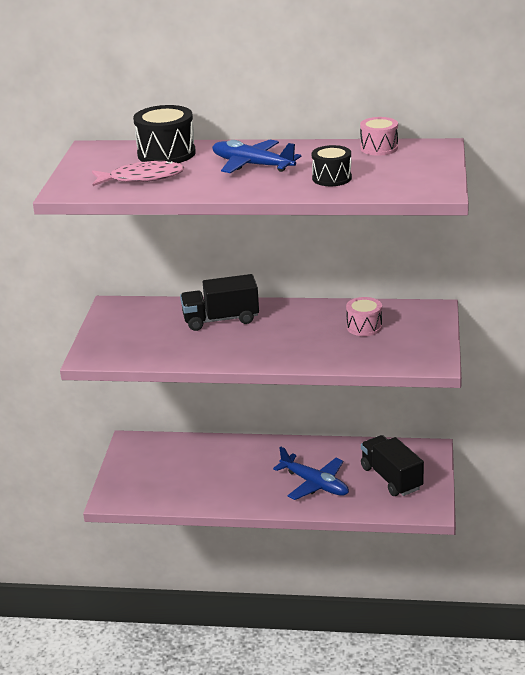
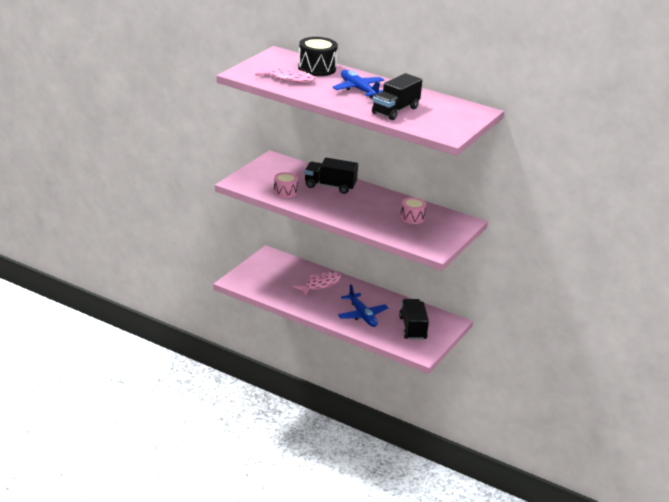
camera: 20 degrees right, 0 degrees up
(228, 460) = (320, 284): none -> pink fish
(332, 178) = (395, 110): black drum -> black truck
(379, 148) = (444, 101): pink drum -> pink drum (285, 192)

